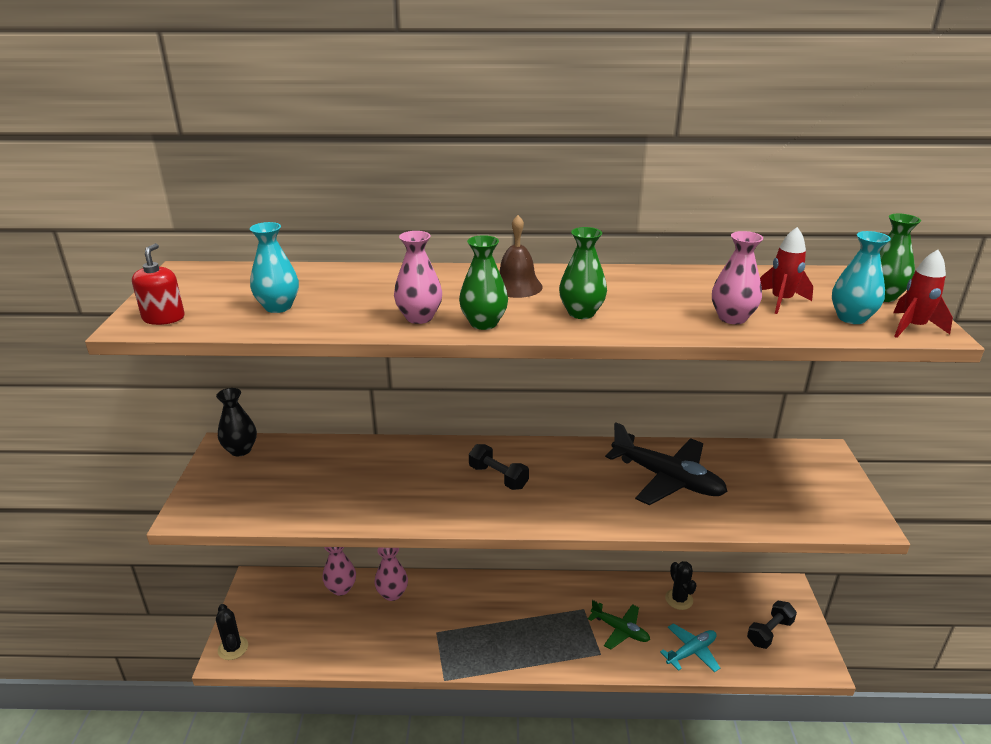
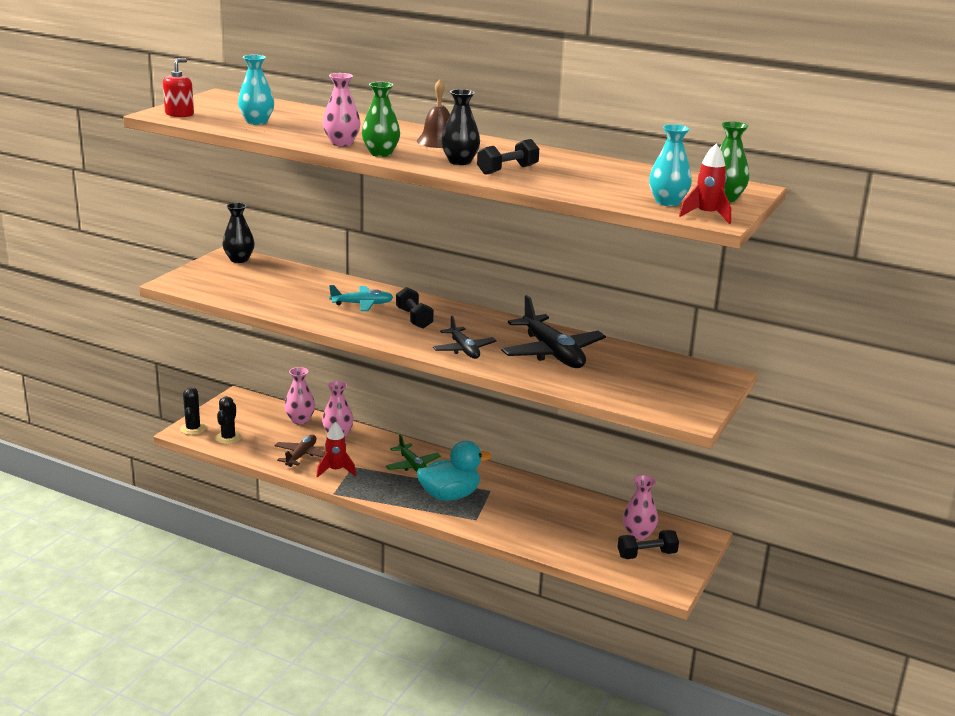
camera: 25 degrees right, 5 degrees down
(375, 639) = (301, 455): none -> brown plane
(554, 632) = (450, 495): none -> turquoise duck
(581, 313) = (460, 162): green vase -> black vase
(586, 506) = (464, 349): none -> black plane
(620, 630) = (508, 511): green plane -> green plane (413, 465)
(644, 312) = (507, 170): none -> black dumbbell
(679, 599) = (584, 510): black cactus -> black cactus (228, 438)
(691, 652) = (558, 543): turquoise plane -> turquoise plane (362, 304)
(732, 318) = (570, 184): pink vase -> pink vase (638, 534)
(781, 301) = (630, 185): red rocket -> red rocket (336, 470)

